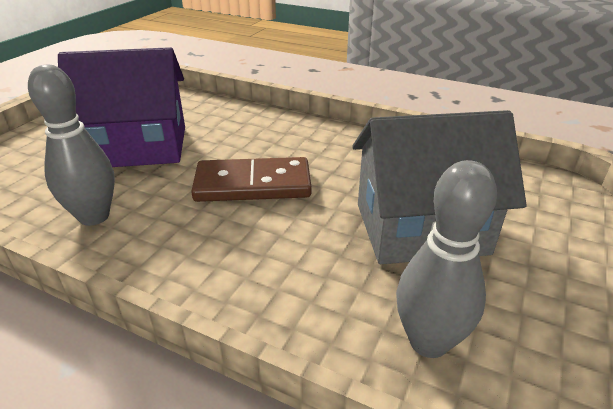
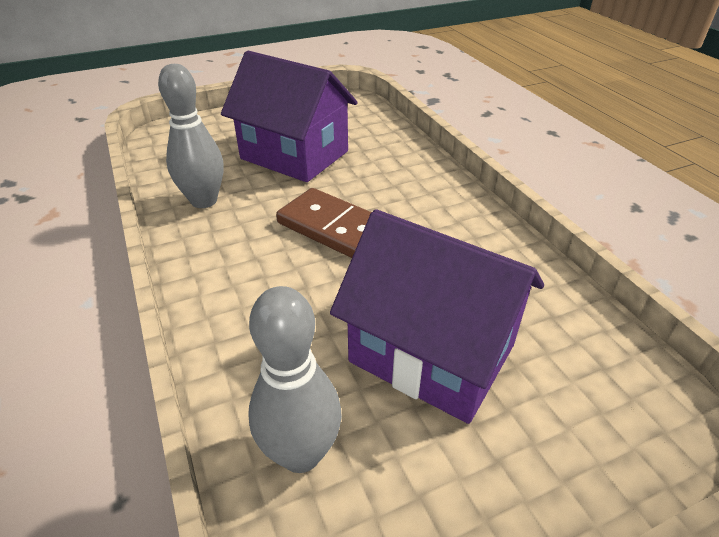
camera: 40 degrees right, 5 degrees up
(420, 228) = (432, 353): grey house -> purple house

